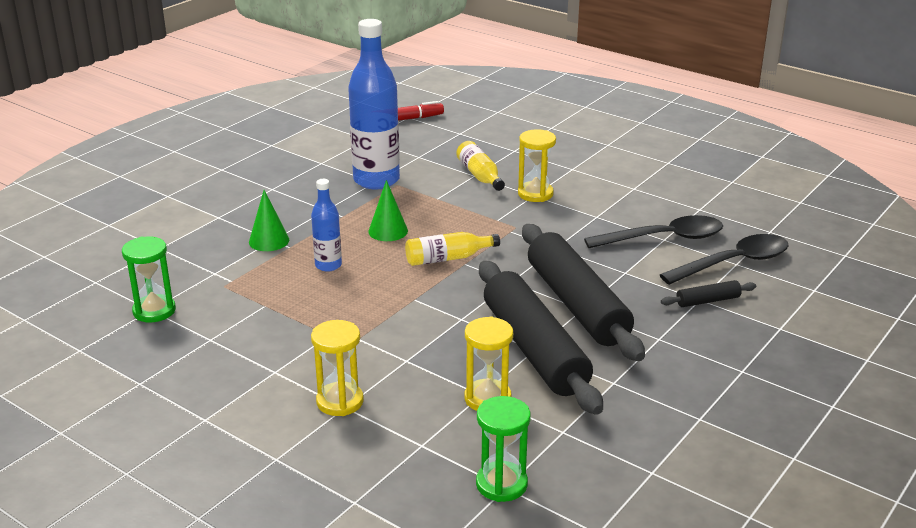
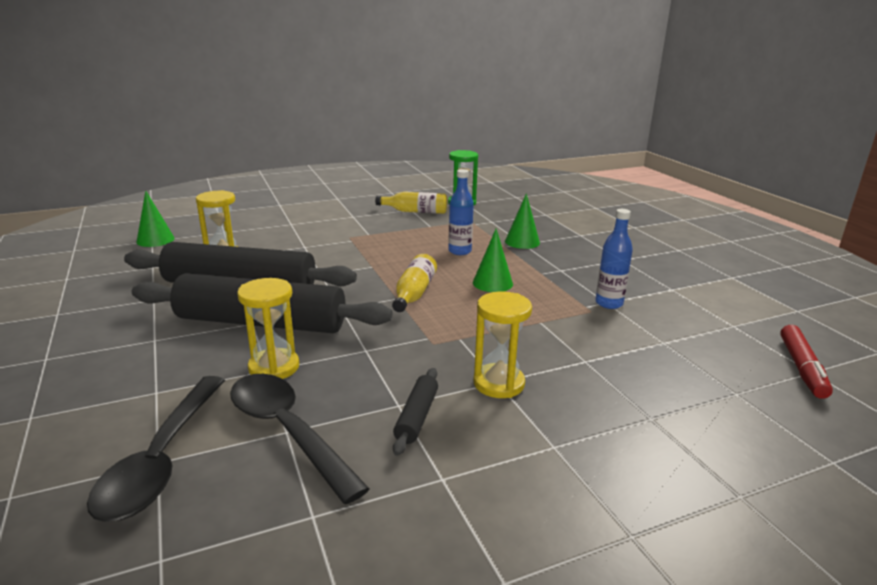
camera: 120 degrees right, 5 degrees down
(340, 401) = (297, 223): yellow hourglass -> yellow hourglass (274, 367)
(376, 180) = (609, 303): blue bottle -> blue bottle, size x0.51
(480, 175) = (580, 363): yellow bottle -> yellow bottle (415, 211)
(501, 484) = (155, 240): green hourglass -> green cone
(663, 238) = (287, 431): black spoon -> black spoon turned 120 degrees clockwise
(707, 301) = (144, 395): black rolling pin -> black rolling pin (416, 417)

